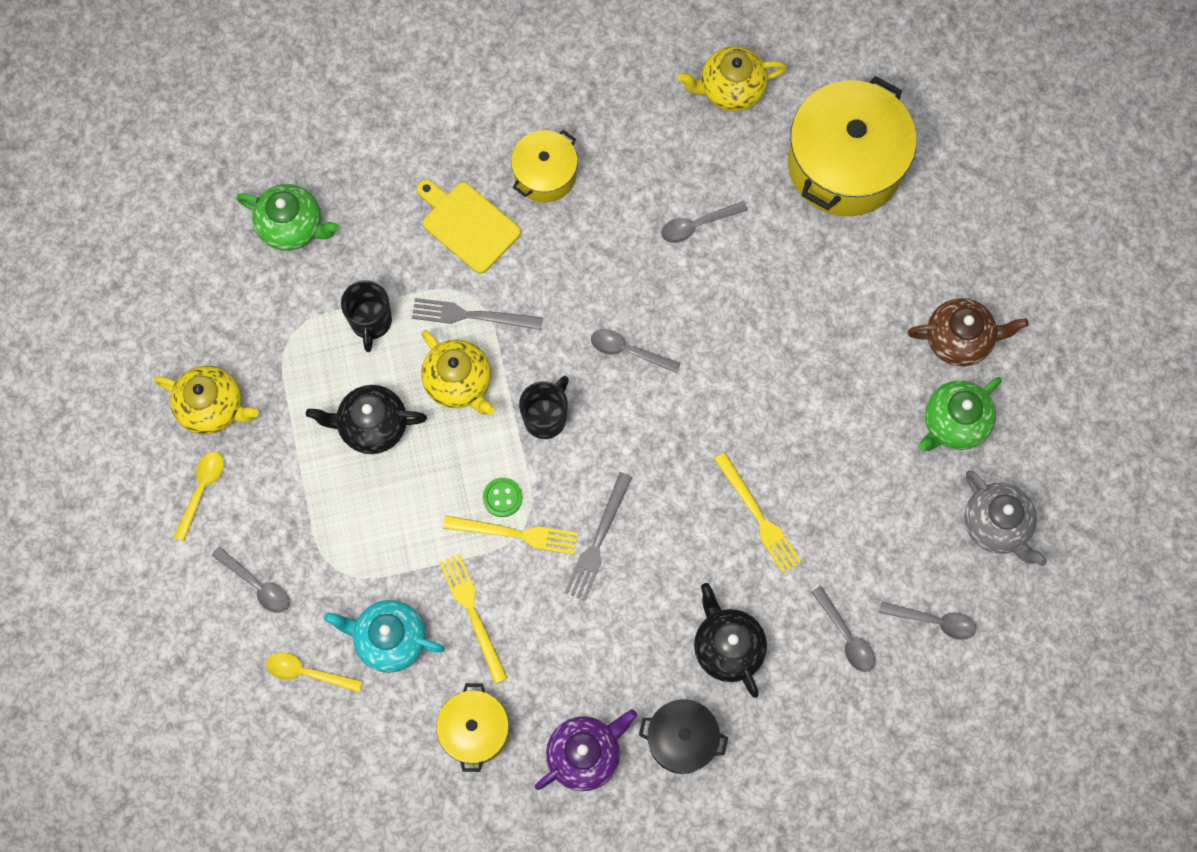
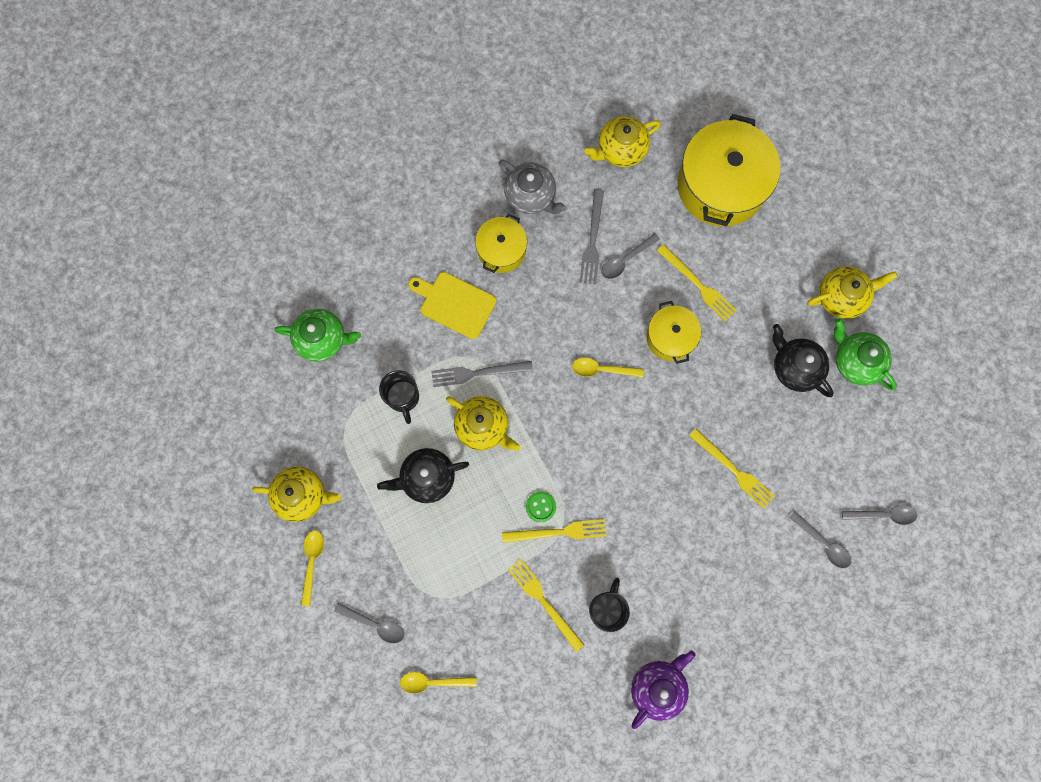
camera: 15 degrees left, 5 degrees up
(389, 639) = (487, 639): turquoise teapot -> none
(474, 730) = (571, 691): yellow pot -> yellow pot (670, 337)
(546, 417) = (555, 436): black mug -> black mug (606, 608)
(598, 540) = (621, 520): grey fork -> grey fork (592, 240)
(628, 351) = (601, 369): grey spoon -> yellow spoon
(682, 739) = (726, 655): black pot -> none
(727, 647) = (739, 575): black teapot -> black teapot (795, 367)
(780, 278) = (698, 285): none -> yellow fork
(954, 423) = (855, 361): green teapot -> green teapot turned 105 degrees clockwise
(959, 339) = (841, 297): brown teapot -> yellow teapot
(996, 525) = (908, 430): grey teapot -> grey teapot (531, 196)

